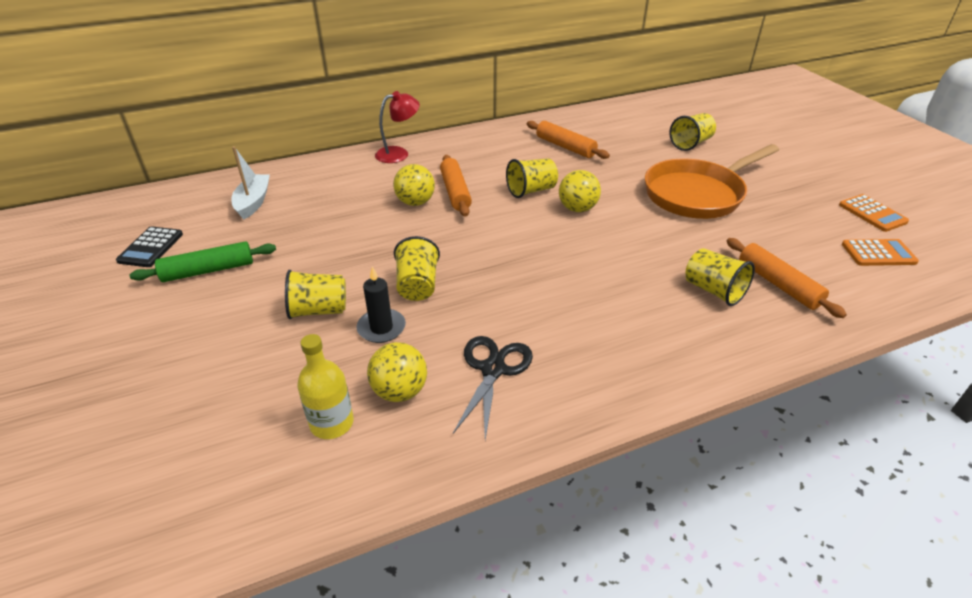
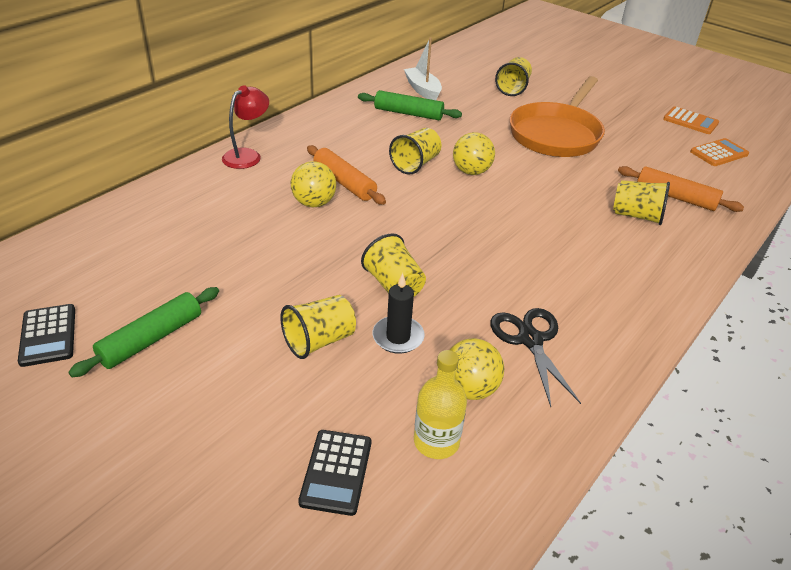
camera: 30 degrees left, 0 degrees up
(237, 415) = (336, 472): none -> black calculator
(253, 202) = (129, 248): white boat -> white boat (423, 90)
(565, 147) = (408, 113): orange rolling pin -> green rolling pin

